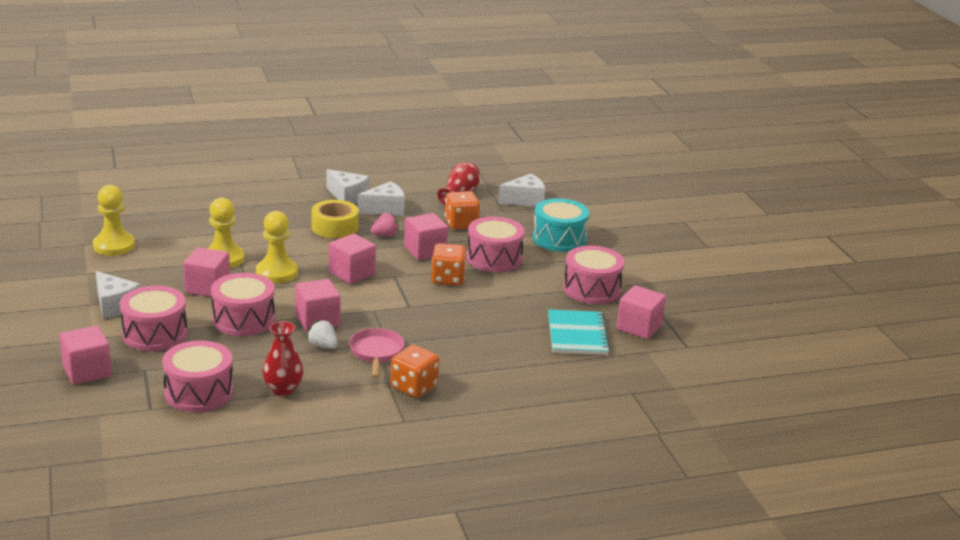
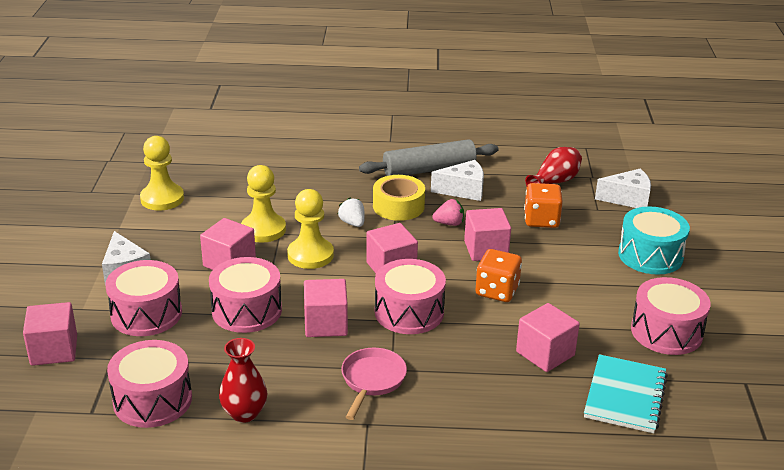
camera: 20 degrees right, 5 degrees up
(323, 346) = (316, 360): white strawberry -> white strawberry (352, 223)
(347, 196) = (429, 170): white cheese -> grey rolling pin
(414, 387) = (395, 437): orange dice -> none
(494, 258) = (562, 271): pink drum -> pink drum (409, 312)
(639, 327) = (709, 397): pink cube -> pink cube (545, 353)

